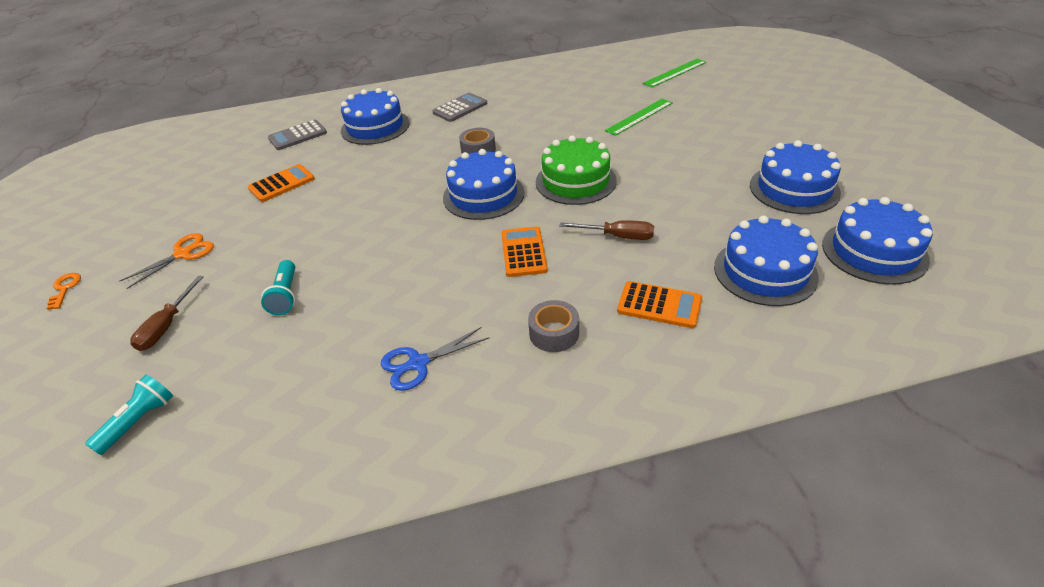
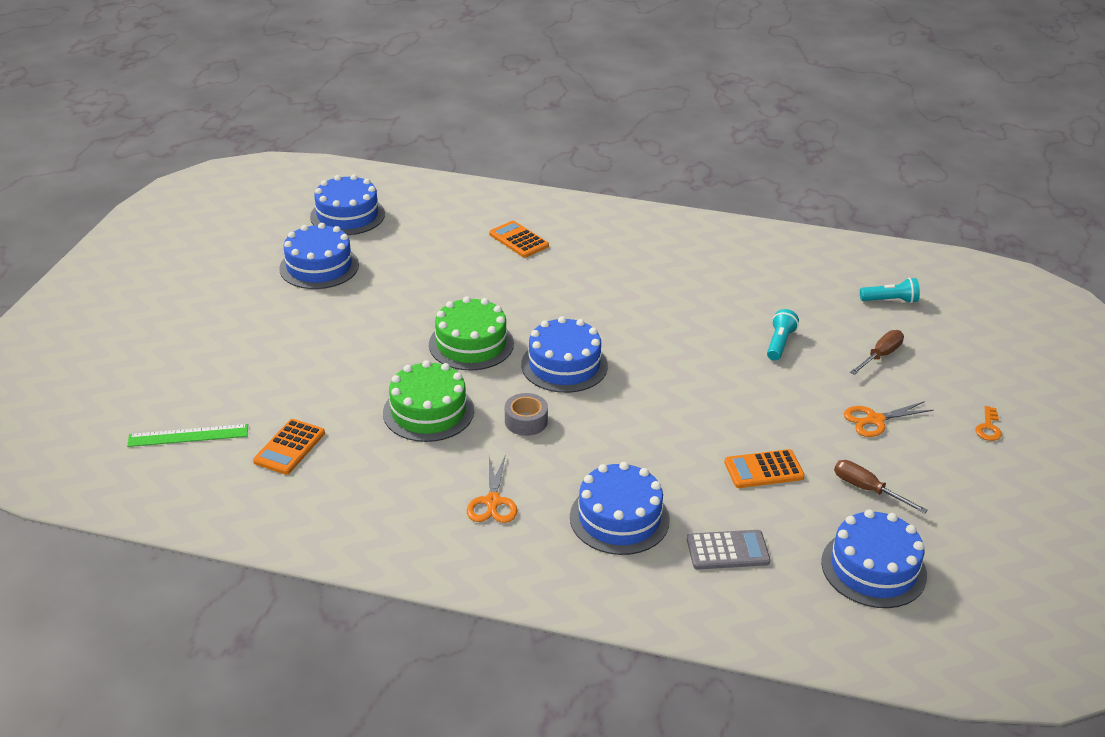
camera: 155 degrees left, 5 degrees down
(139, 421) = (890, 300): turquoise flashlight -> turquoise flashlight turned 150 degrees counterclockwise
(418, 363) = (696, 267): blue scissors -> none
(460, 108) = (493, 502): grey calculator -> orange scissors
(523, 252) = (574, 304): orange calculator -> orange calculator (289, 447)
(552, 131) = (428, 411): none -> green cake
(554, 333) = (599, 251): grey tape -> none
(618, 236) = (493, 287): brown screwdriver -> brown screwdriver (867, 489)
(639, 116) = (321, 389): green ruler -> none
(765, 271) = (429, 231): blue cake -> blue cake (873, 568)

